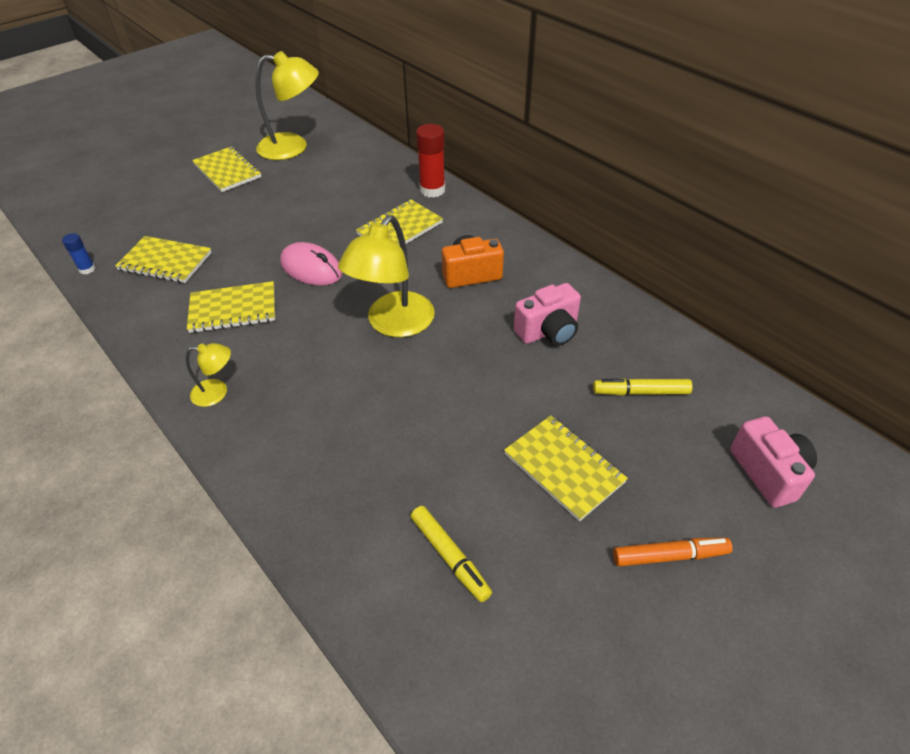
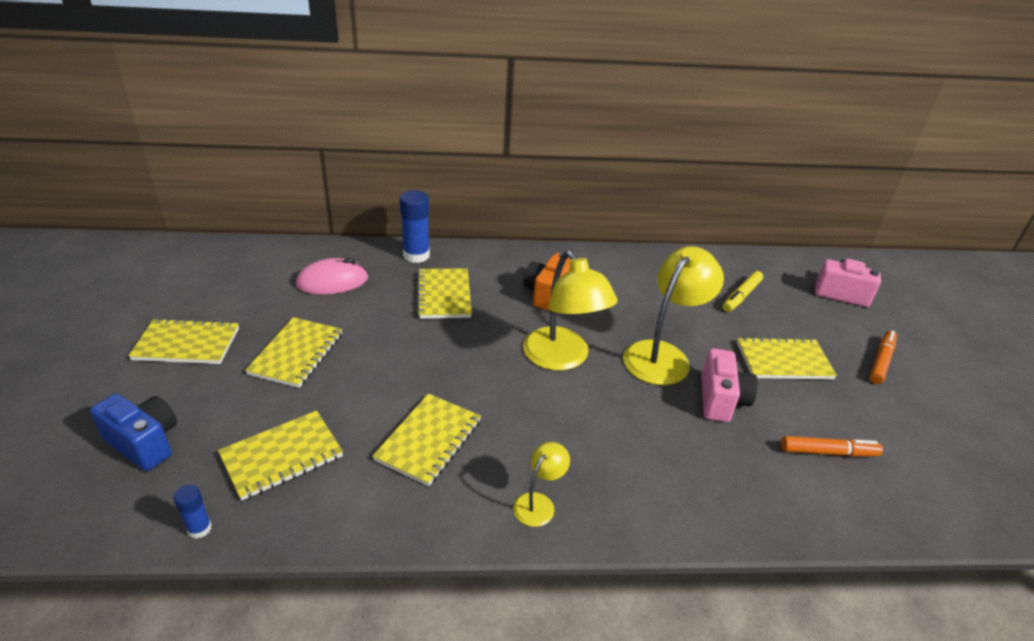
camera: 55 degrees left, 10 degrees down
(134, 212) = (144, 443): none -> blue camera
(261, 211) = (296, 354): none -> yellow notebook
(293, 147) = (221, 287): yellow lamp -> yellow lamp (663, 355)
(311, 268) = (432, 366): pink mouse -> pink mouse (332, 281)
(432, 190) = (416, 255): red glue stick -> blue glue stick
(450, 556) = (828, 452): yellow marker -> orange marker
(548, 331) = (649, 297): pink camera -> pink camera (721, 400)

